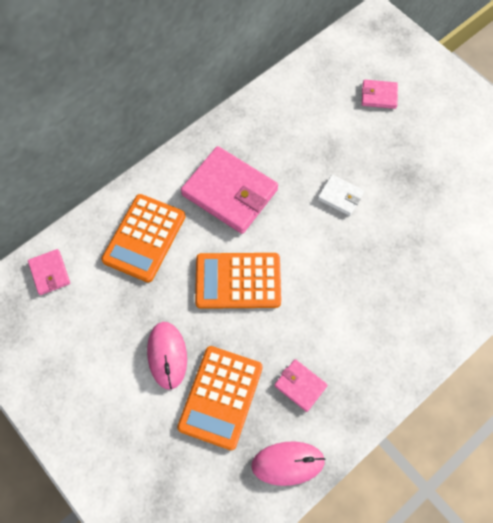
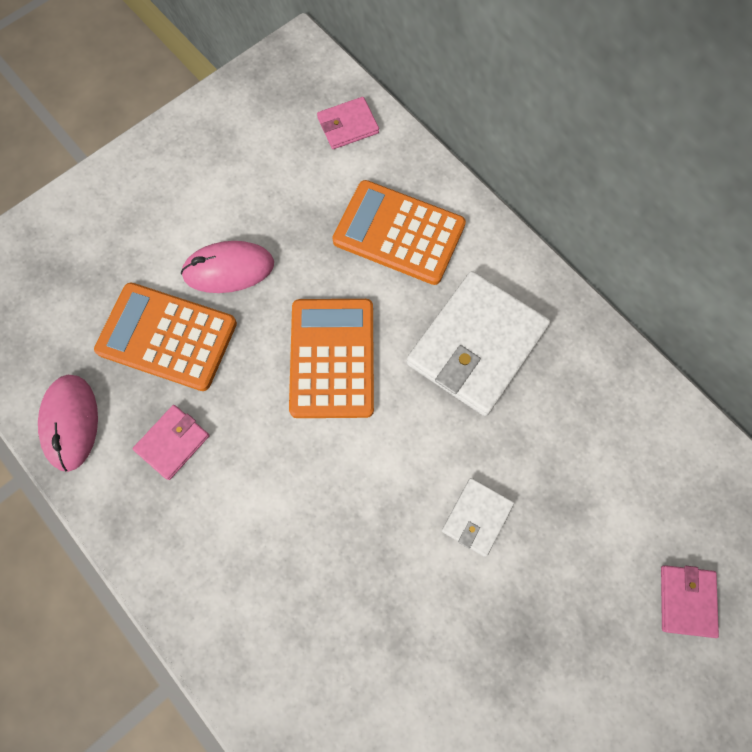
camera: 90 degrees right, 5 degrees up
(230, 192) = (476, 346): pink wallet -> white wallet

